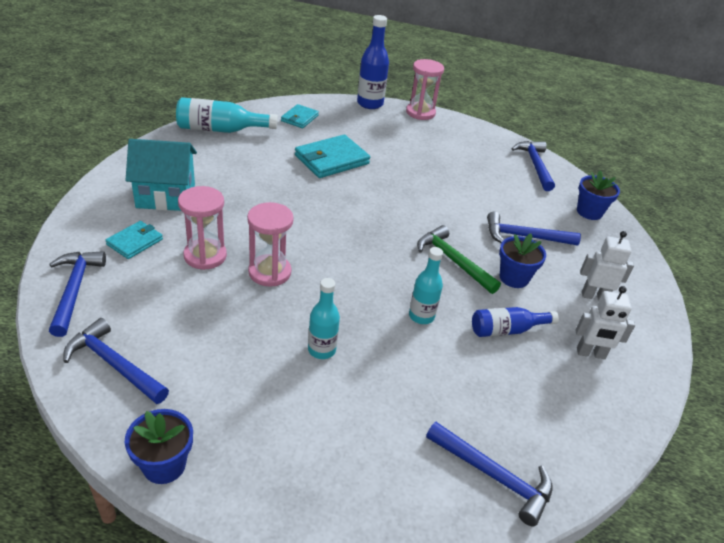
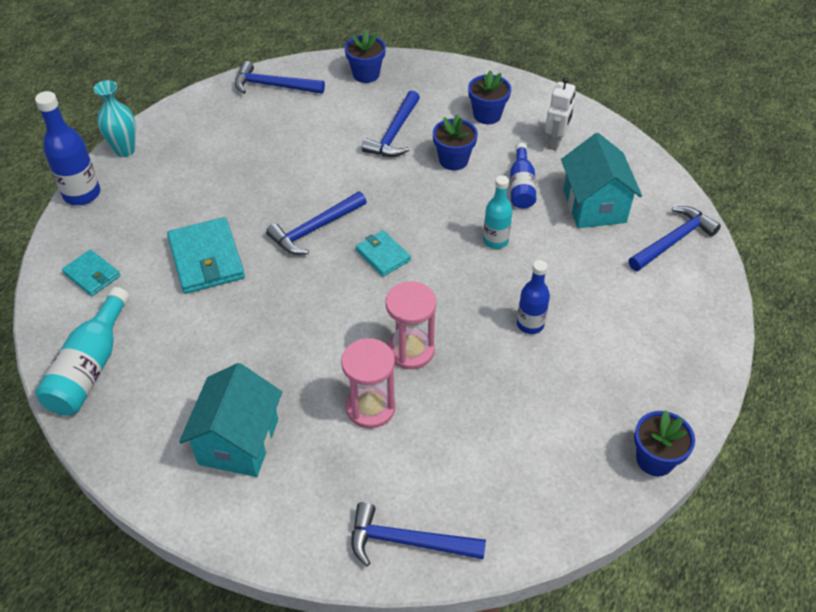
camera: 70 degrees left, 10 degrees up
(114, 364) = (530, 499): blue hammer -> blue hammer (315, 229)
(135, 242) = (329, 478): turquoise wallet -> turquoise wallet (383, 255)
(321, 350) = (530, 324): turquoise bottle -> blue bottle
(420, 113) = (125, 150): pink hourglass -> turquoise vase
(453, 261) = (420, 197): green hammer -> none
(511, 394) = (594, 206): none -> turquoise house
(594, 296) = (487, 115): white robot -> blue flower pot

